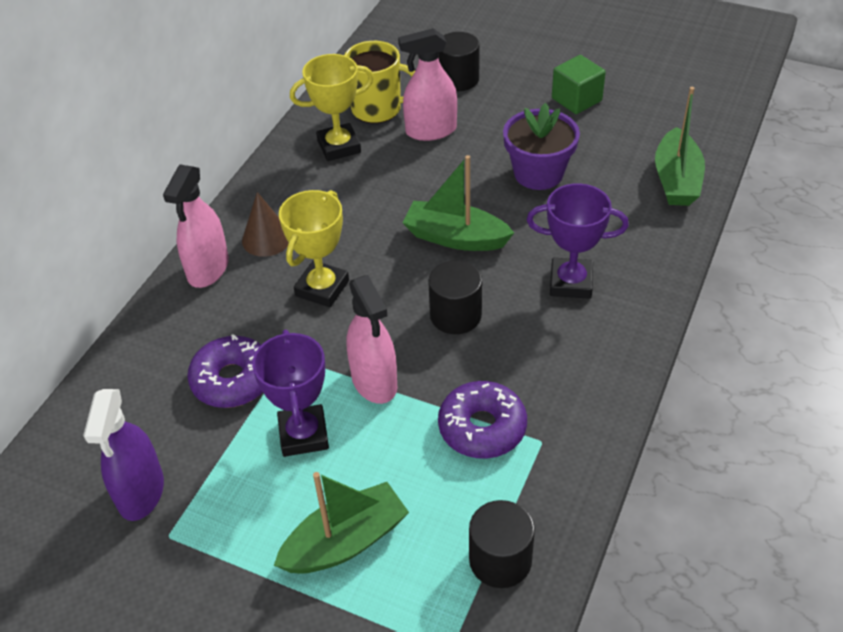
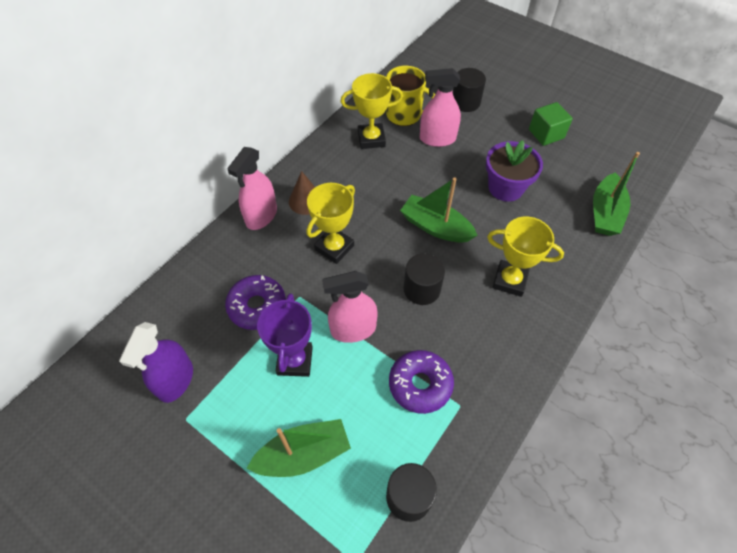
camera: 10 degrees right, 10 degrees up
(374, 381) = (353, 329): pink spray bottle -> pink spray bottle turned 90 degrees clockwise
(571, 282) = (509, 280): purple trophy -> yellow trophy

